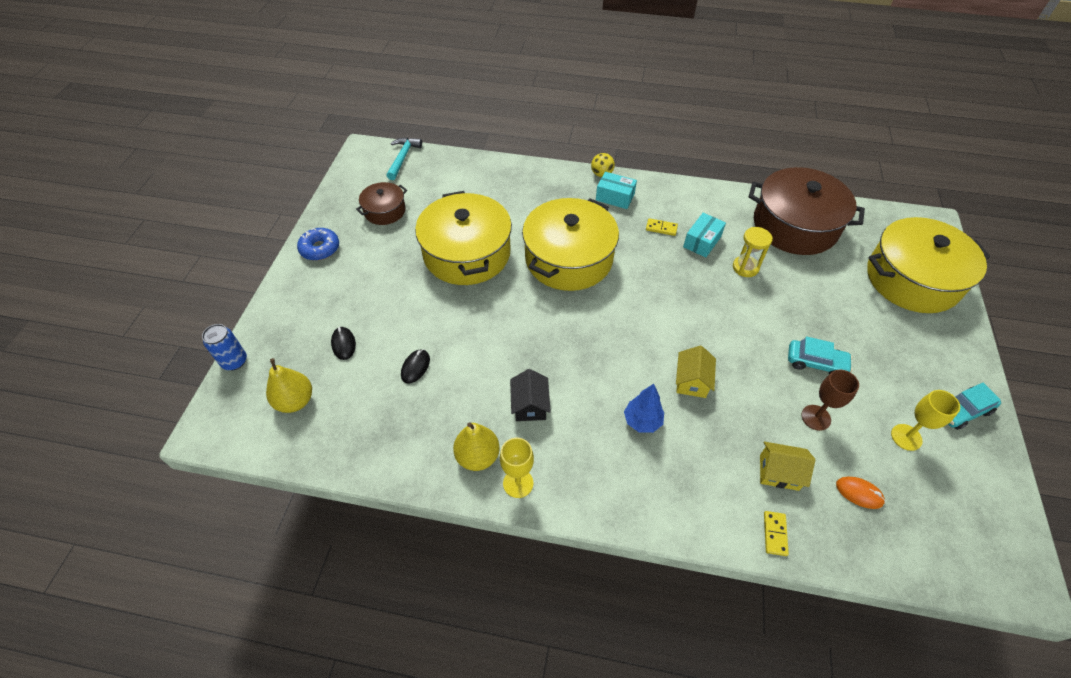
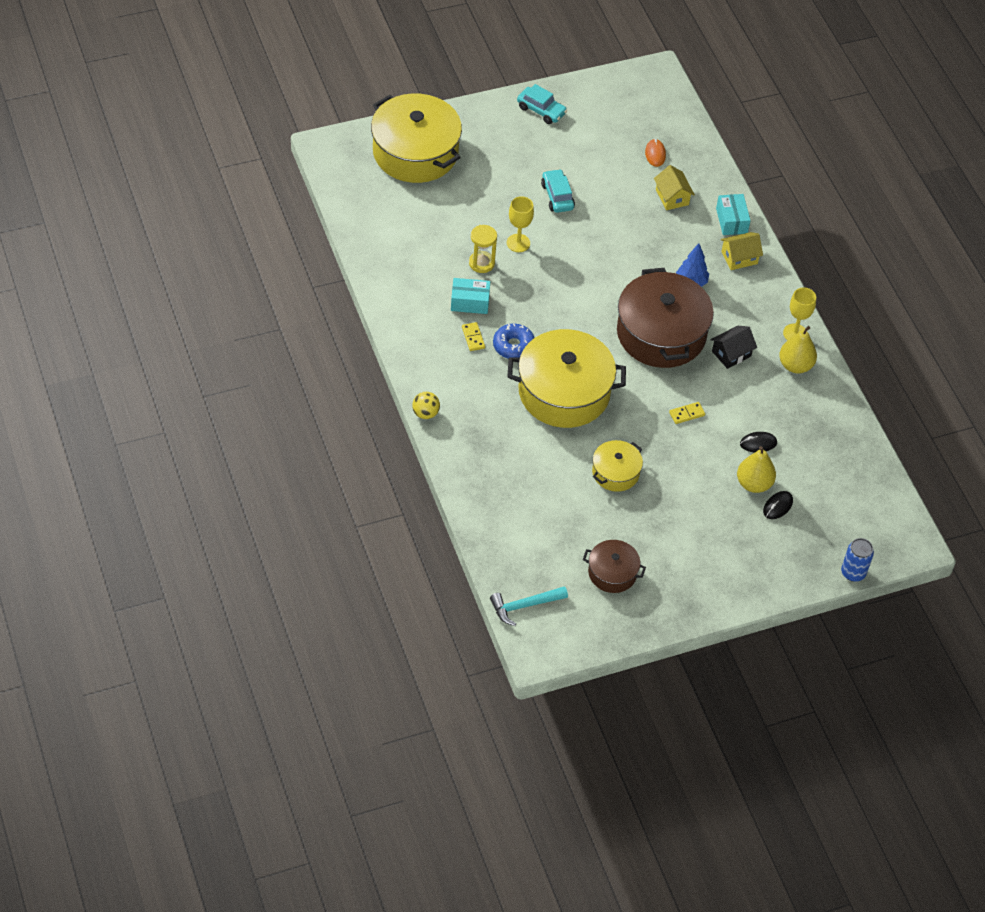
camera: 125 degrees left, 0 degrees up
(295, 401) = (848, 505): yellow pear -> yellow pear (754, 484)
(320, 249) = (699, 595): blue donut -> blue donut (513, 346)
(467, 253) = (615, 472): yellow pot -> yellow pot, size x0.51
(615, 197) = (454, 389): turquoise box -> turquoise box (731, 221)
(692, 381) = (632, 264): yellow house -> yellow house (739, 258)
(774, 534) = (719, 190): yellow domino -> yellow domino (687, 414)
(795, 225) = (398, 241): brown pot -> brown pot (661, 333)
(816, 417) = (610, 187): brown goblet -> none
(906, 437) = (589, 136): yellow goblet -> yellow goblet (518, 243)

